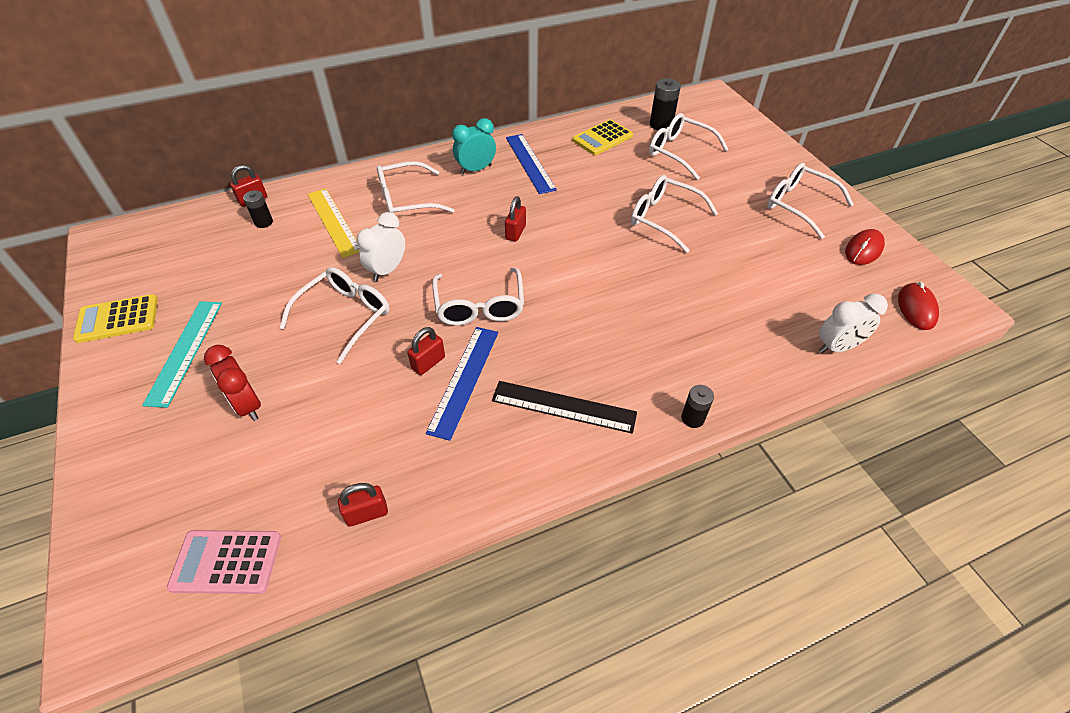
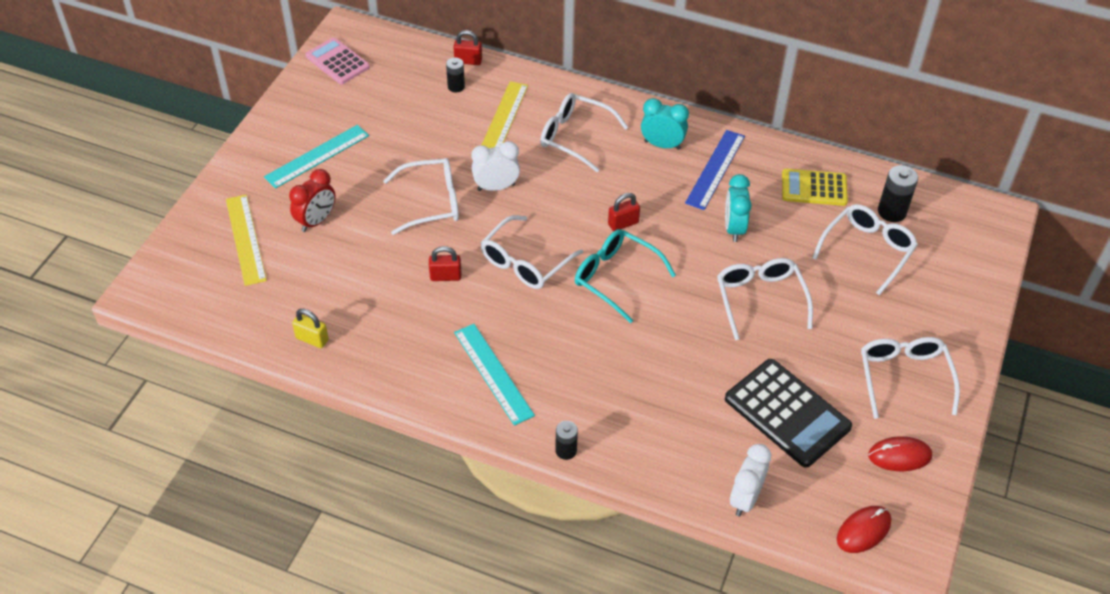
camera: 45 degrees right, 0 degrees up
(117, 319) = (301, 103): yellow calculator -> none
(183, 477) = (245, 239): none -> yellow ruler
(226, 562) = (222, 305): pink calculator -> pink calculator (337, 62)
(248, 405) = (316, 221): red clock -> red clock turned 150 degrees counterclockwise
(367, 513) = (312, 339): red padlock -> yellow padlock
(464, 380) = (454, 305): blue ruler -> none
(558, 270) = (616, 277): none -> turquoise glasses
(563, 406) = (493, 373): black ruler -> turquoise ruler
(589, 189) = (734, 228): none -> turquoise clock
(679, 152) = (867, 250): white glasses -> white glasses turned 45 degrees clockwise
(777, 273) = (787, 413): none -> black calculator
(837, 347) = (745, 499): white clock -> white clock turned 90 degrees clockwise

